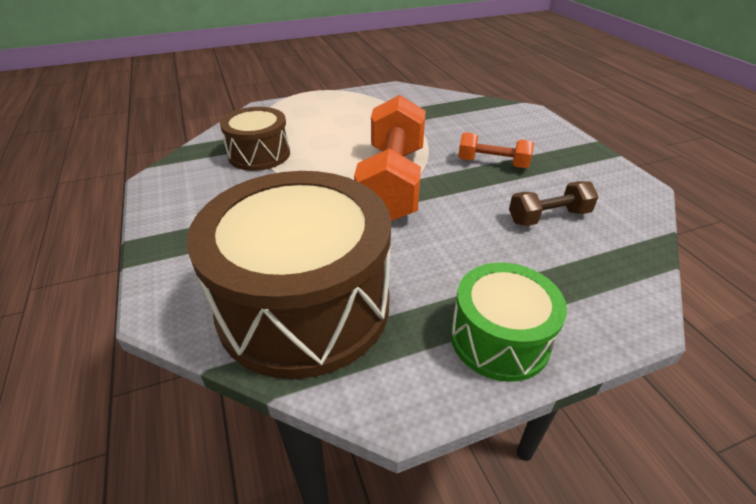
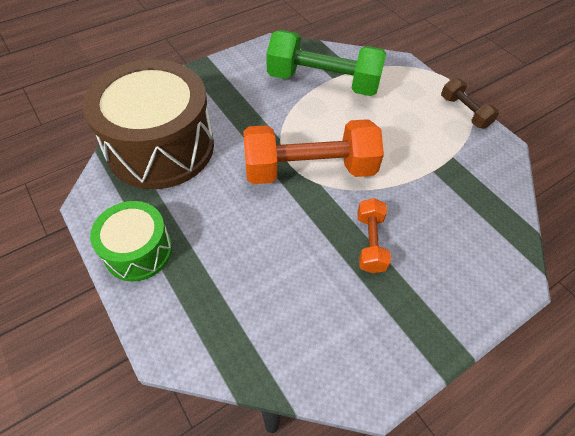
camera: 75 degrees right, 15 degrees up
(259, 154) = (323, 82): brown drum -> green dumbbell
(548, 217) = (288, 289): brown dumbbell -> brown dumbbell (464, 112)

